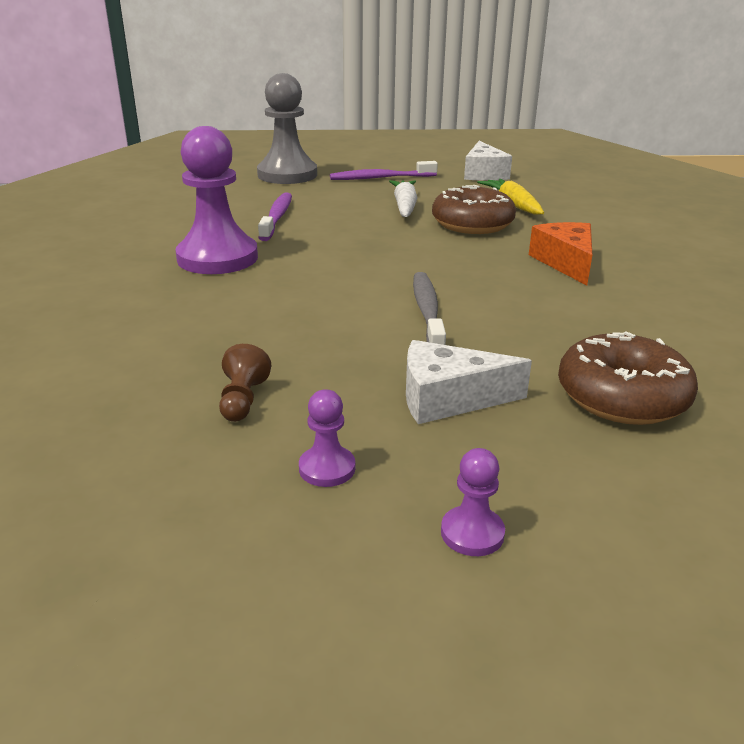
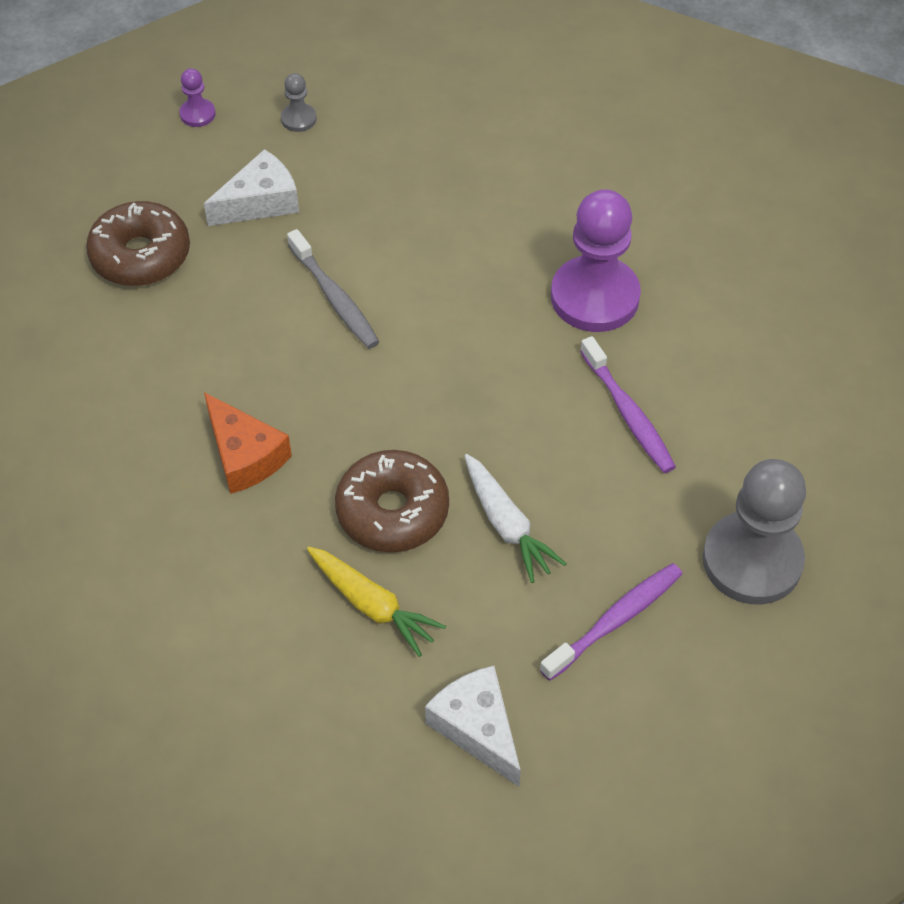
camera: 150 degrees right, 25 degrees up
(243, 400) = (392, 143): brown pawn -> none
(327, 468) = (298, 119): purple pawn -> grey pawn

